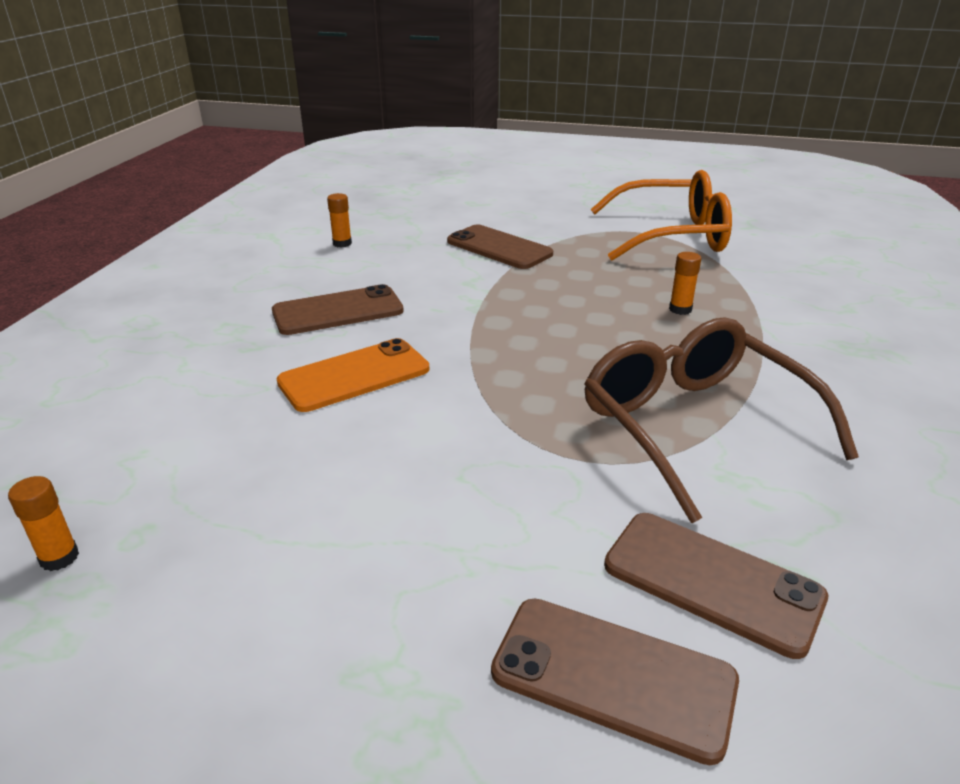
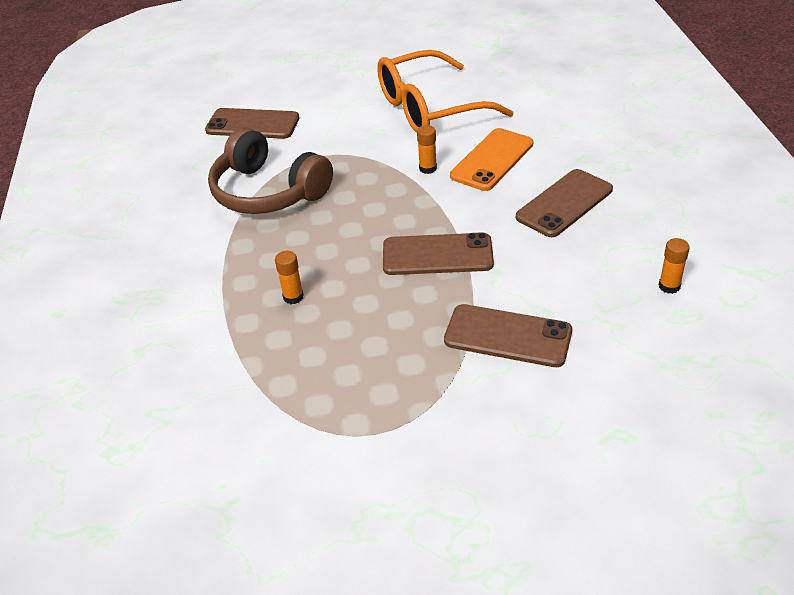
camera: 160 degrees right, 10 degrees up
(59, 557) = (517, 58): orange glue stick -> orange glue stick (428, 168)
(613, 676) = (285, 90): brown phone -> brown phone (437, 255)
(672, 235) = (326, 437): orange glasses -> orange glasses (429, 108)
(694, 425) = (268, 192): brown glasses -> brown headphones

